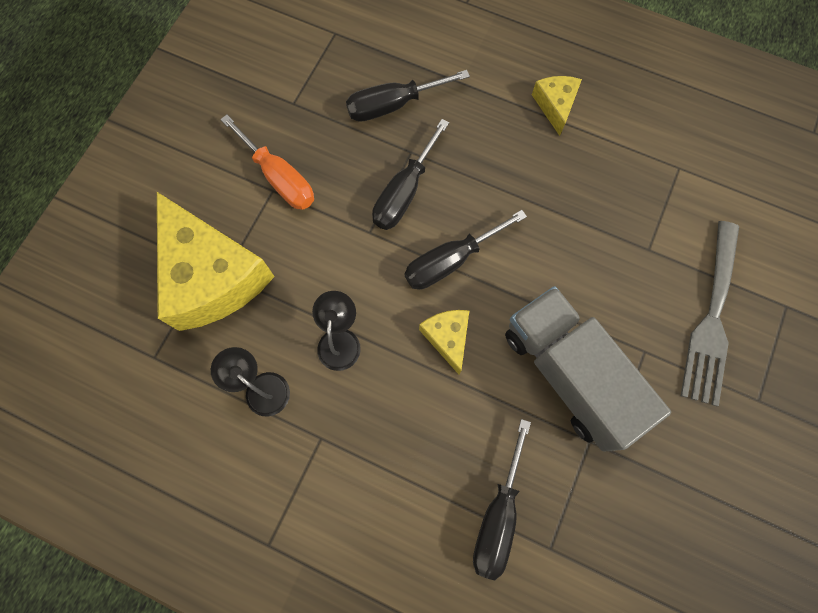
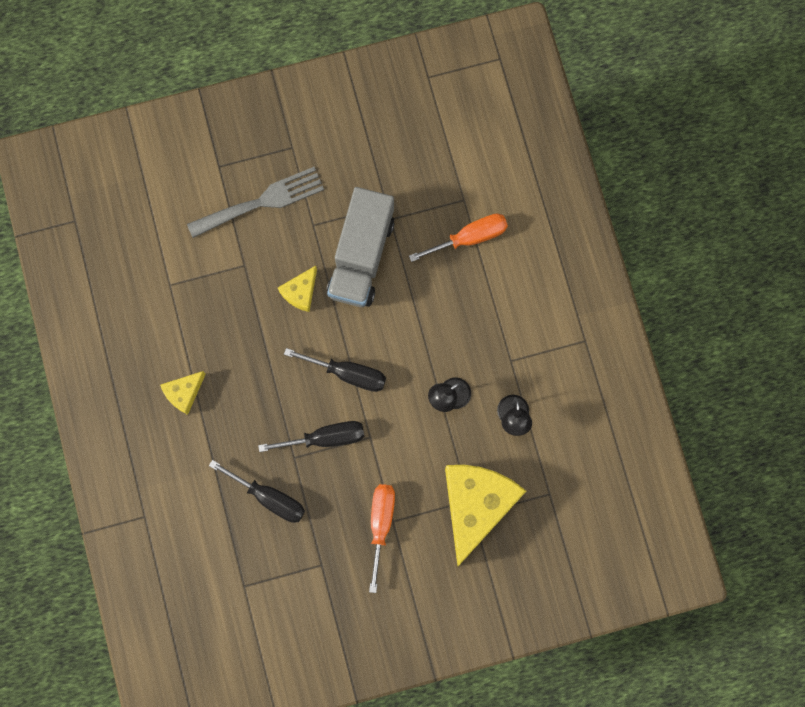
camera: 130 degrees left, 5 degrees up
(447, 338) = (396, 338): yellow cheese -> yellow cheese (300, 292)
(498, 515) = (469, 238): black screwdriver -> orange screwdriver

